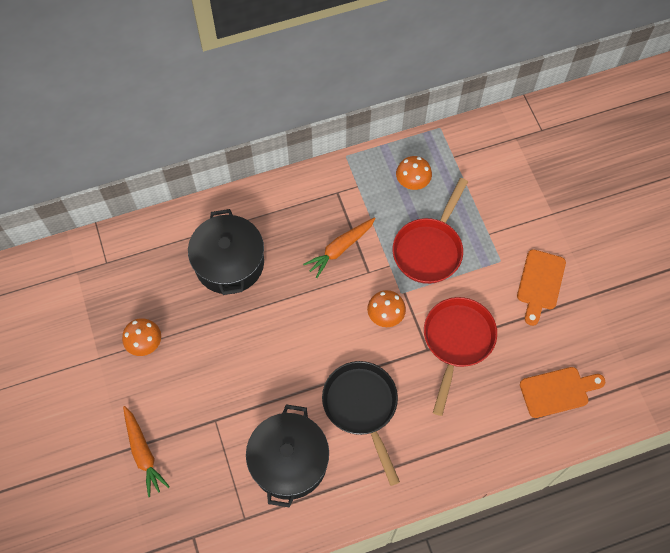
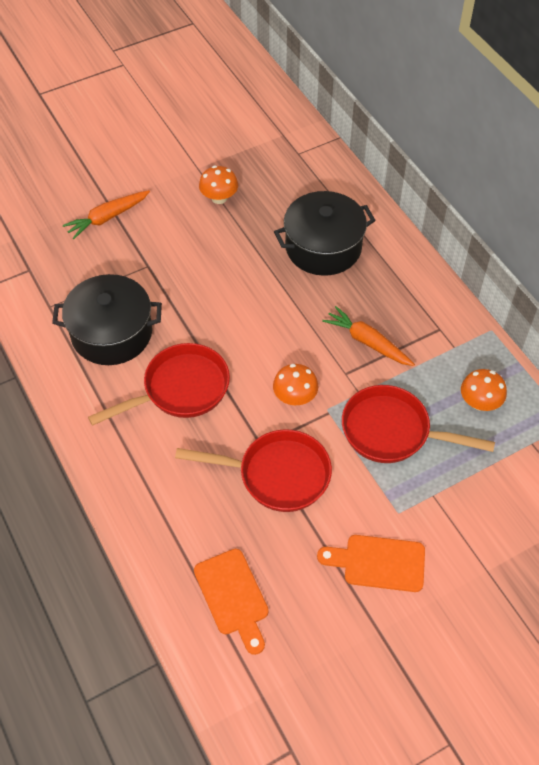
camera: 80 degrees right, 10 degrees down
(362, 407) = (180, 389): black pan -> red pan

